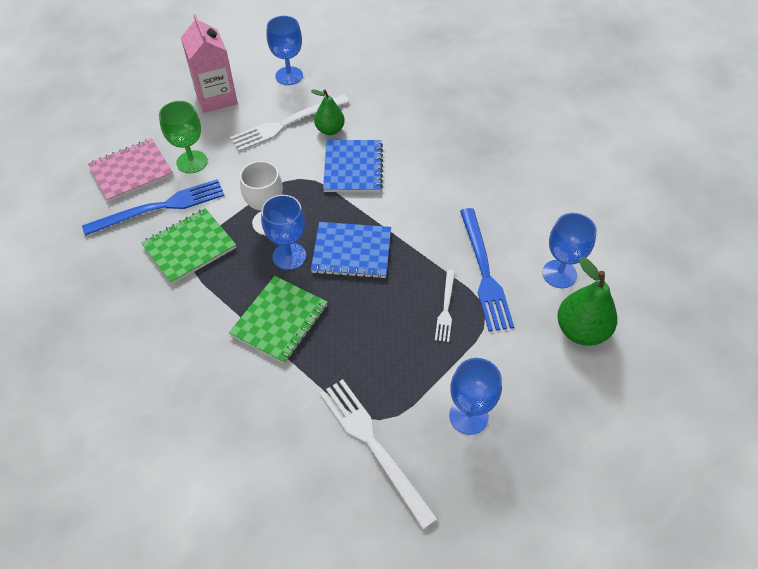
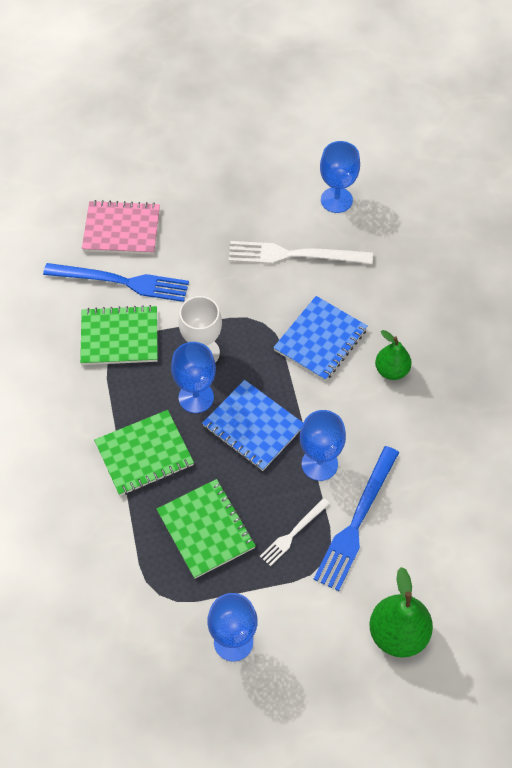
camera: 35 degrees right, 5 degrees up
(192, 162) = (179, 249): green goblet -> none
(216, 97) = (249, 188): pink carton -> none
(330, 130) = (330, 285): green pear -> green pear (391, 370)
(373, 446) = (137, 613): white fork -> none
(376, 346) = (206, 529): none -> green notebook
(559, 274) = (426, 568): blue goblet -> blue goblet (319, 464)

